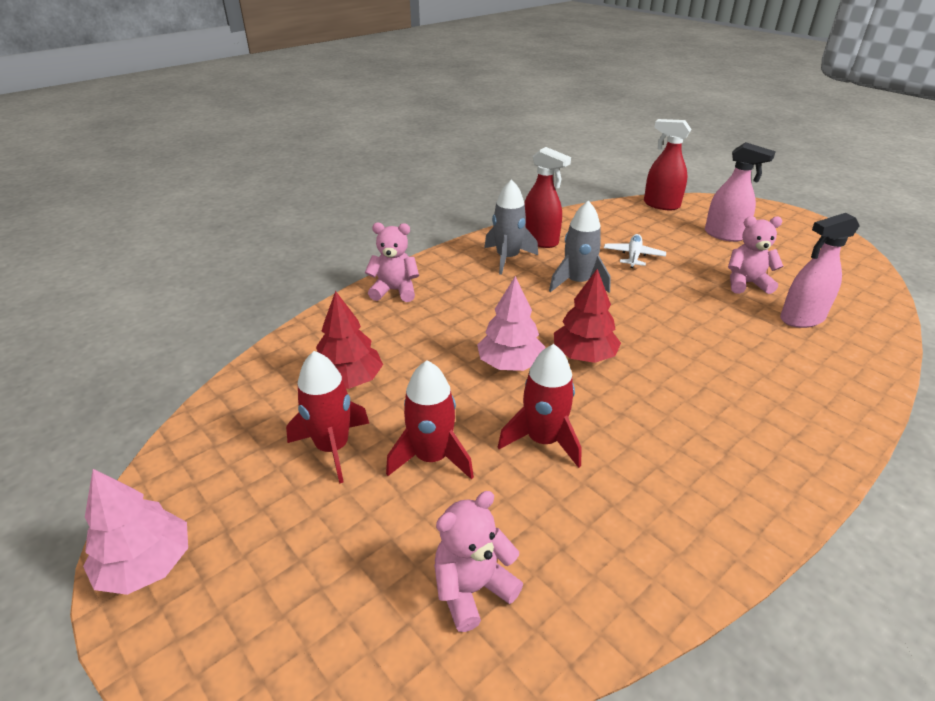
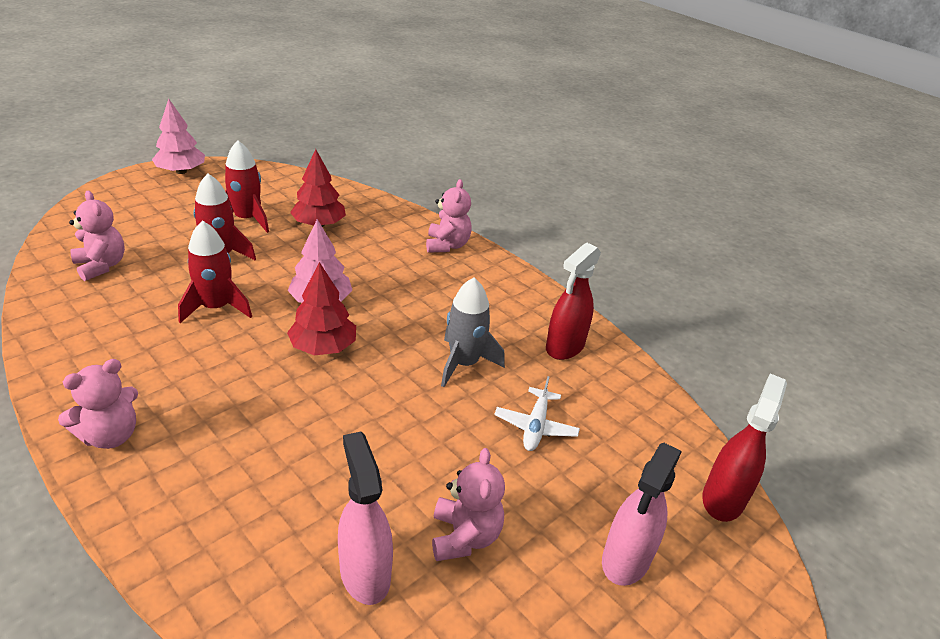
camera: 85 degrees right, 0 degrees up
(507, 258) = (517, 317): grey rocket -> none
(633, 256) = (535, 426): white plane -> white plane turned 90 degrees clockwise
(772, 477) = (110, 435): none -> pink teddy bear

